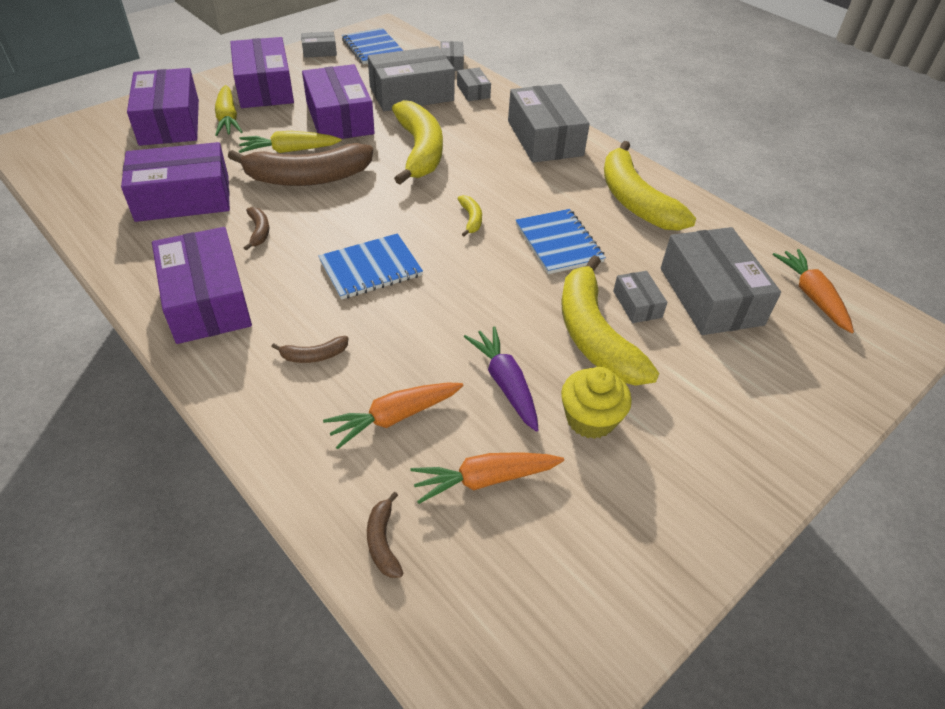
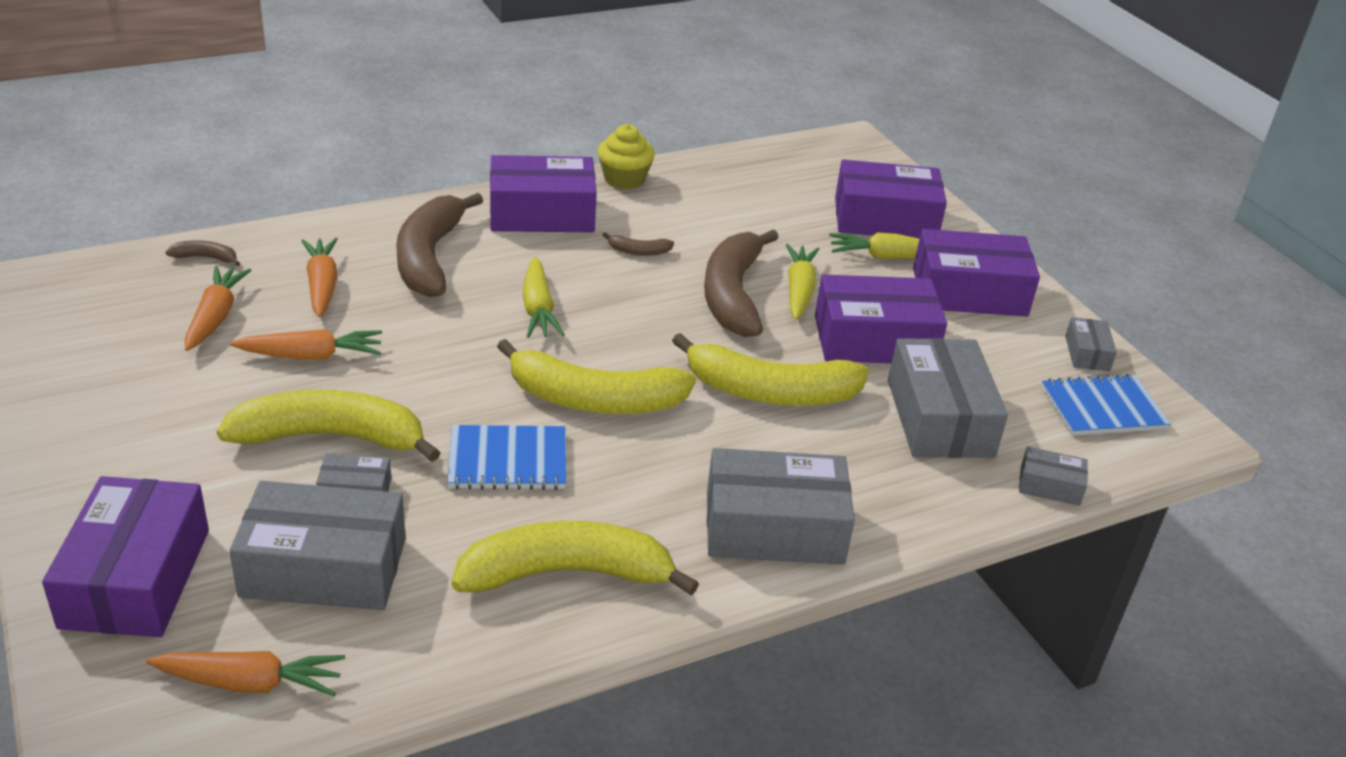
camera: 105 degrees right, 10 degrees down
(183, 198) = (719, 215): purple box -> purple box (136, 578)
(314, 355) = (429, 257): brown banana -> brown banana, size x2.42
(370, 268) = (538, 309): blue notebook -> yellow carrot
(471, 219) = (593, 400): yellow banana -> yellow banana, size x2.42
(473, 91) = (942, 486): grey box -> none
(505, 383) = (311, 356): purple carrot -> orange carrot
(590, 419) = (224, 396): yellow cupcake -> yellow cupcake (624, 179)

